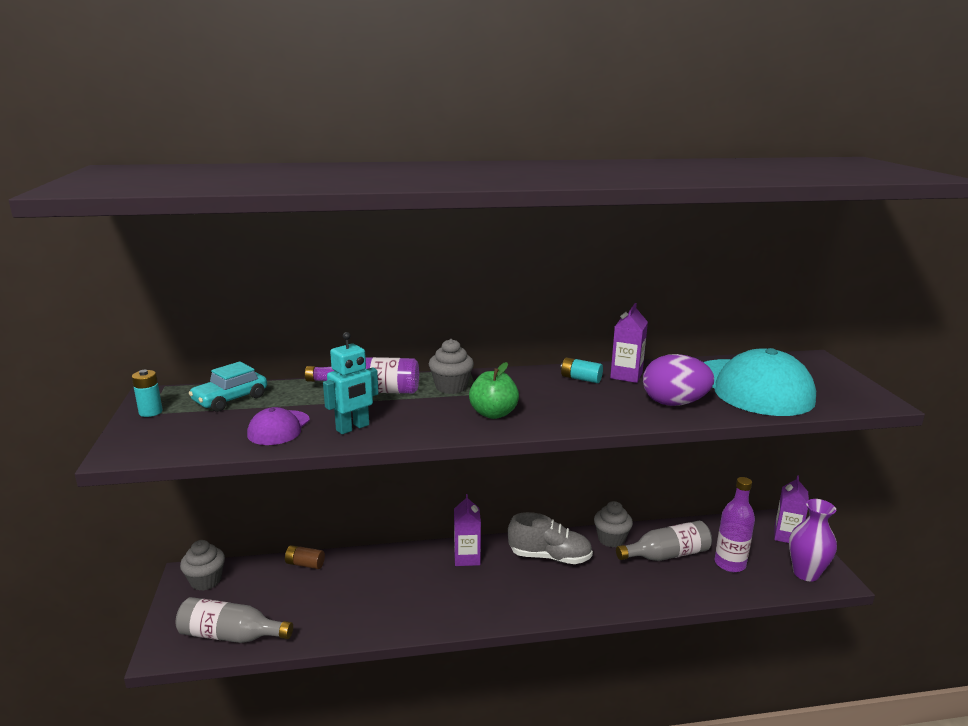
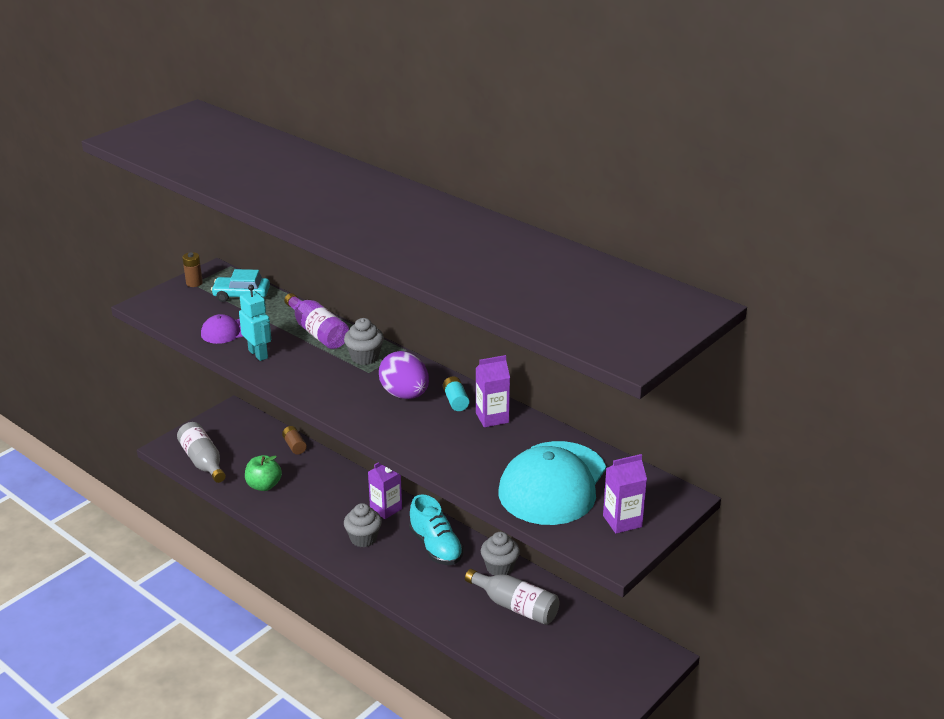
camera: 50 degrees right, 10 degrees up
(150, 412) = (194, 283): turquoise battery -> brown battery
(206, 581) = (235, 420): grey cupcake -> grey cupcake (363, 538)
(353, 428) = (258, 354): turquoise robot -> turquoise robot turned 135 degrees counterclockwise
(493, 414) = (344, 392): green apple -> green apple (264, 485)
(550, 557) = (436, 547): grey shoe -> turquoise shoe
(674, 403) = (466, 457): purple egg -> purple egg (405, 395)
(730, 564) = (547, 646): purple bottle -> none
(786, 536) = (638, 667): purple carton -> purple carton (622, 521)
(806, 573) = (589, 697): purple vase -> none

